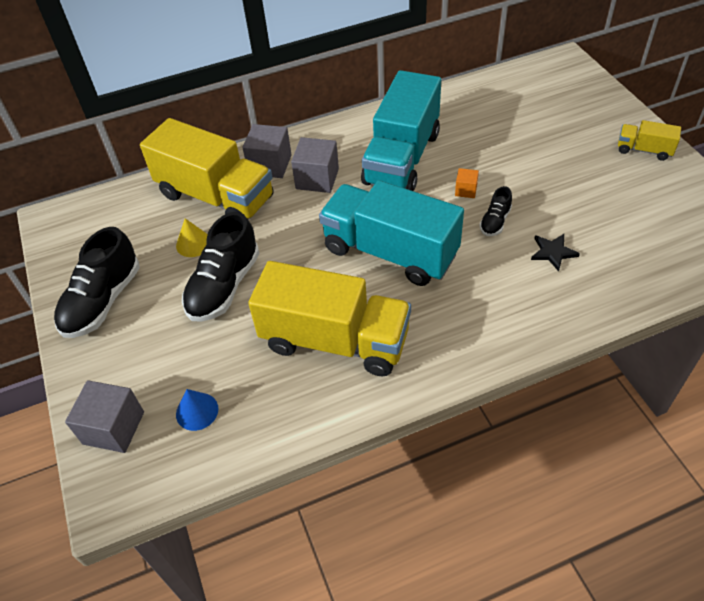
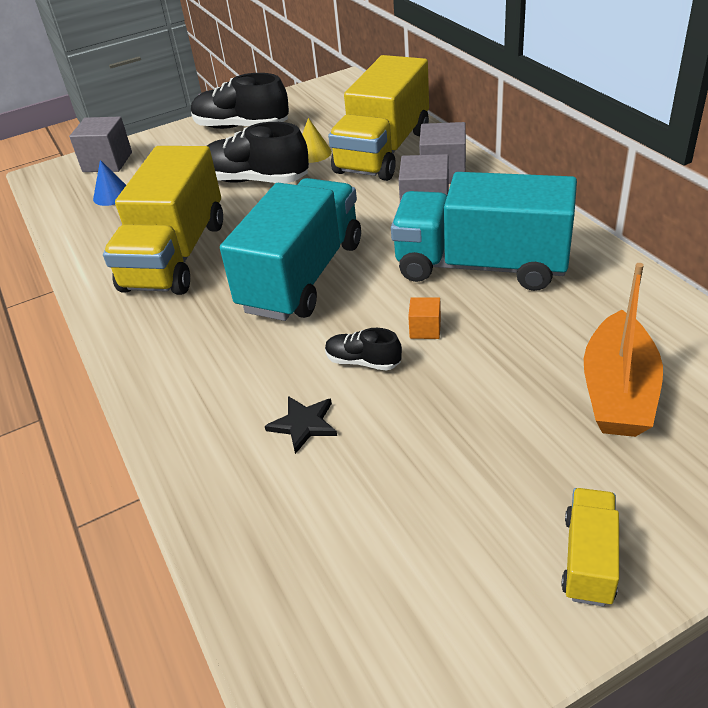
camera: 85 degrees right, 10 degrees down
(530, 122) = (618, 392): none -> orange boat

